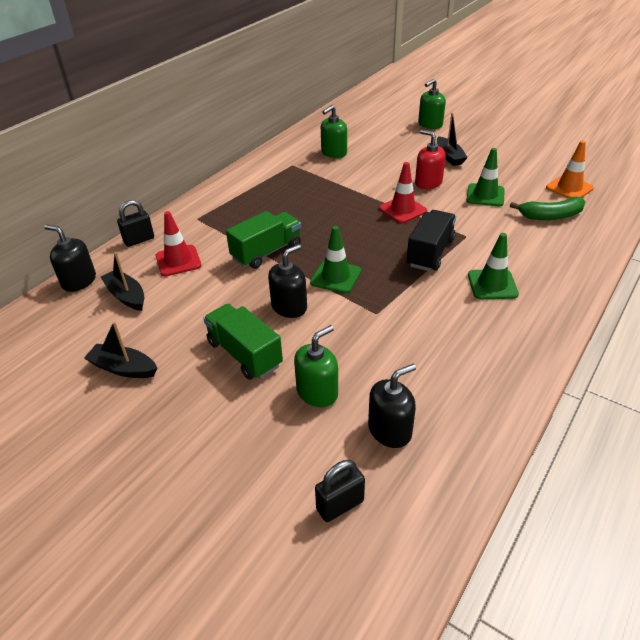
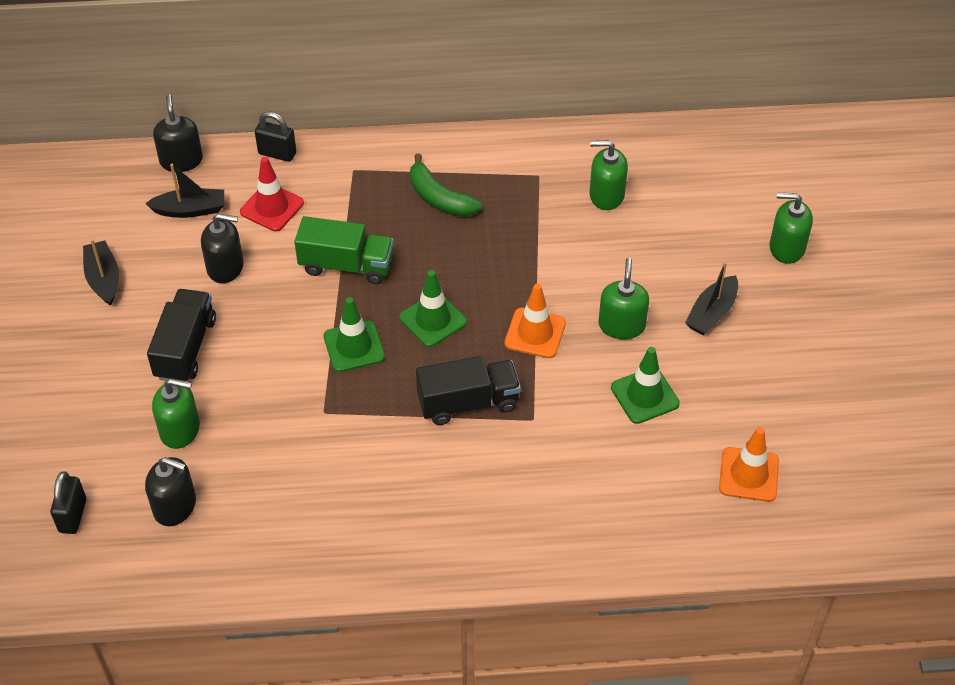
camera: 50 degrees right, 10 degrees up
(126, 296) = (190, 210): black boat -> black boat turned 75 degrees clockwise
(244, 354) = (185, 348): green truck -> black truck
(289, 307) = (276, 339): black soap dispenser -> black soap dispenser (225, 267)
(340, 505) = (73, 515): black padlock -> black padlock turned 75 degrees clockwise
(402, 210) = (535, 333): red traffic cone -> orange traffic cone
(428, 183) = (621, 325): red soap dispenser -> green soap dispenser
(492, 284) = (455, 486): green traffic cone -> green traffic cone (433, 320)
(550, 216) = (655, 482): green banana -> green banana (439, 198)

